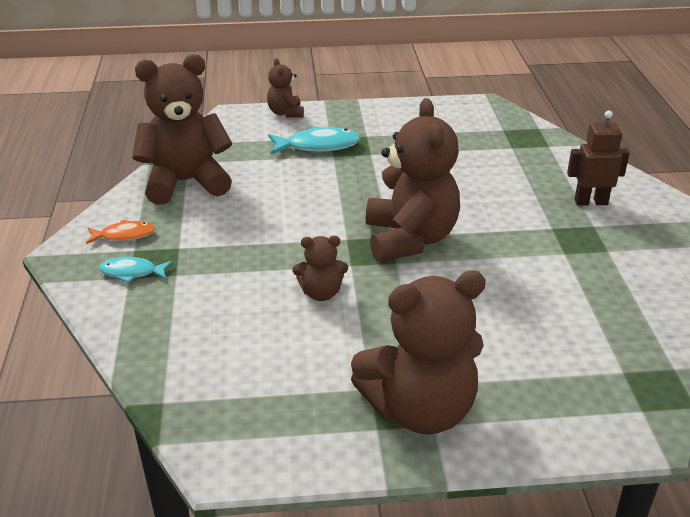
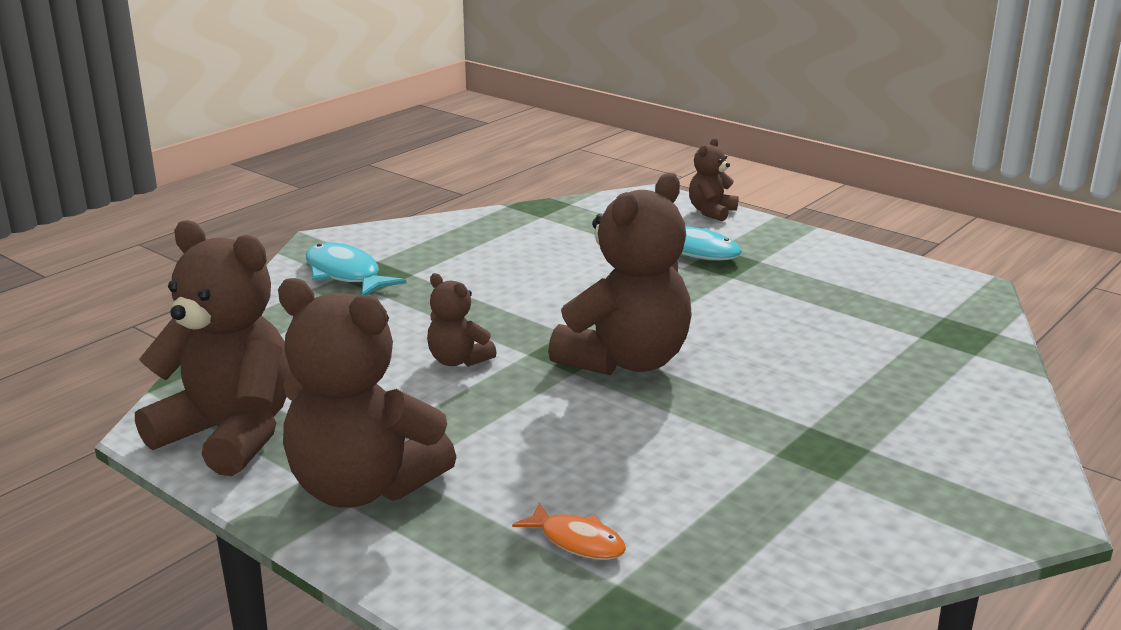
camera: 45 degrees right, 10 degrees down
(124, 235) = (389, 247): orange fish -> orange fish (577, 541)
(132, 272) = (345, 274): turquoise fish -> turquoise fish, size x1.59
(185, 182) = (509, 230): brown teddy bear -> brown teddy bear (229, 434)
(590, 202) = (915, 427): brown robot -> none

